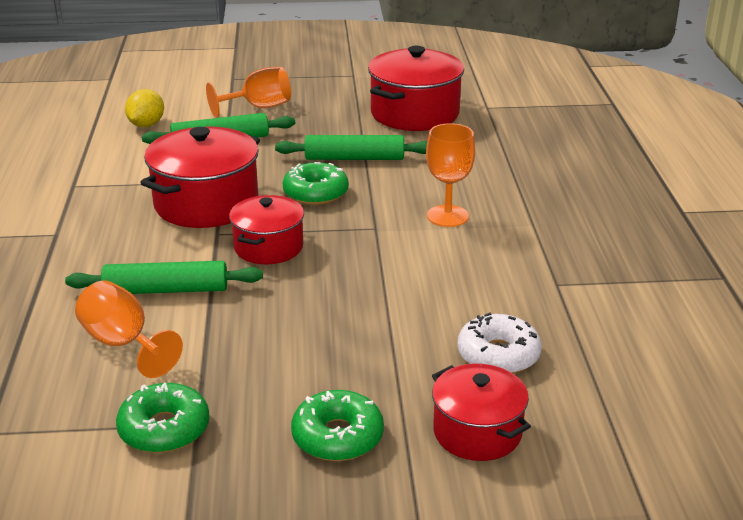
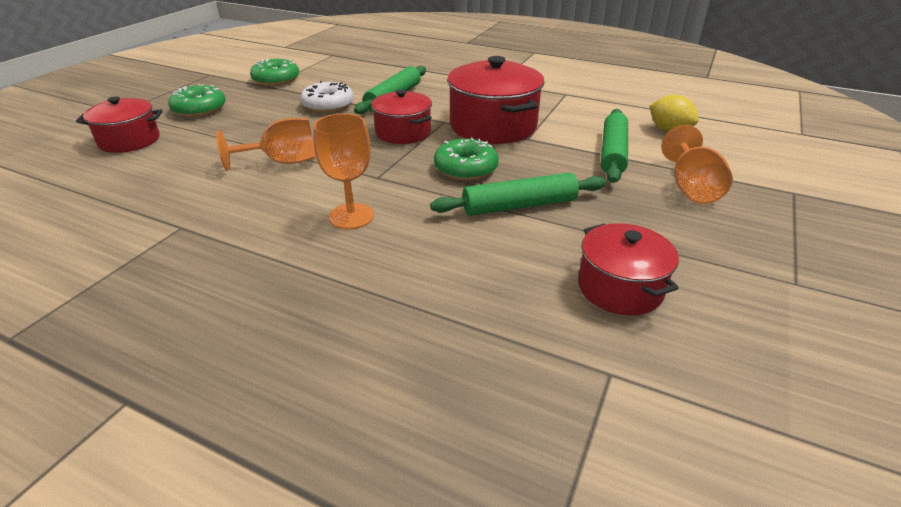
camera: 120 degrees right, 5 degrees up
(123, 344) = (356, 82): orange goblet -> orange goblet (283, 162)
(354, 158) = (519, 206): green rolling pin -> green rolling pin turned 45 degrees clockwise
(415, 113) = (620, 288): red pot -> red pot, size x0.62
(498, 355) = (164, 169): white donut -> white donut (328, 105)

